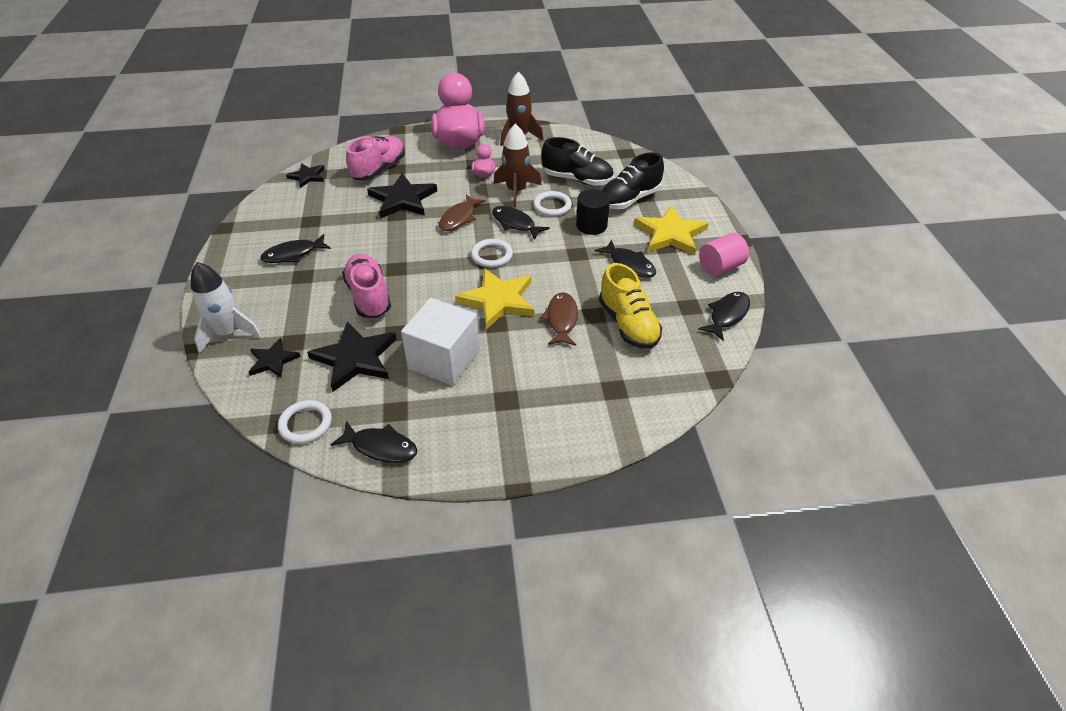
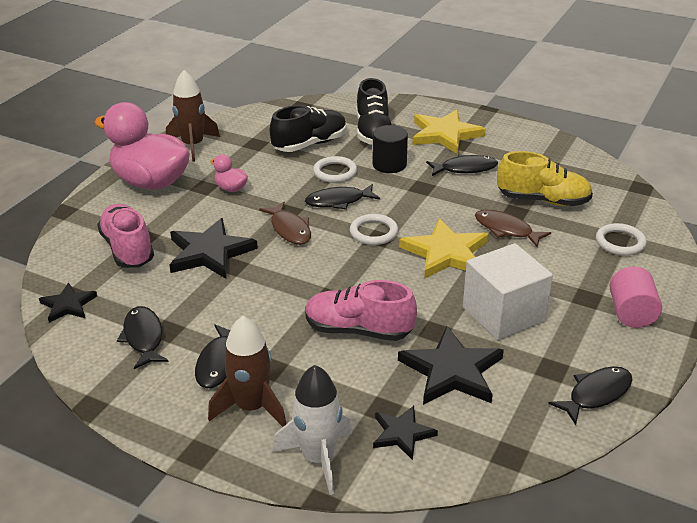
camera: 55 degrees left, 10 degrees down
(305, 424) = (526, 437): white ring -> white ring (620, 242)
(516, 191) = (286, 181): brown rocket -> brown rocket (251, 407)
(720, 267) = (511, 132): pink cylinder -> pink cylinder (631, 313)
(727, 315) = (572, 154): black fish -> black fish (143, 338)

